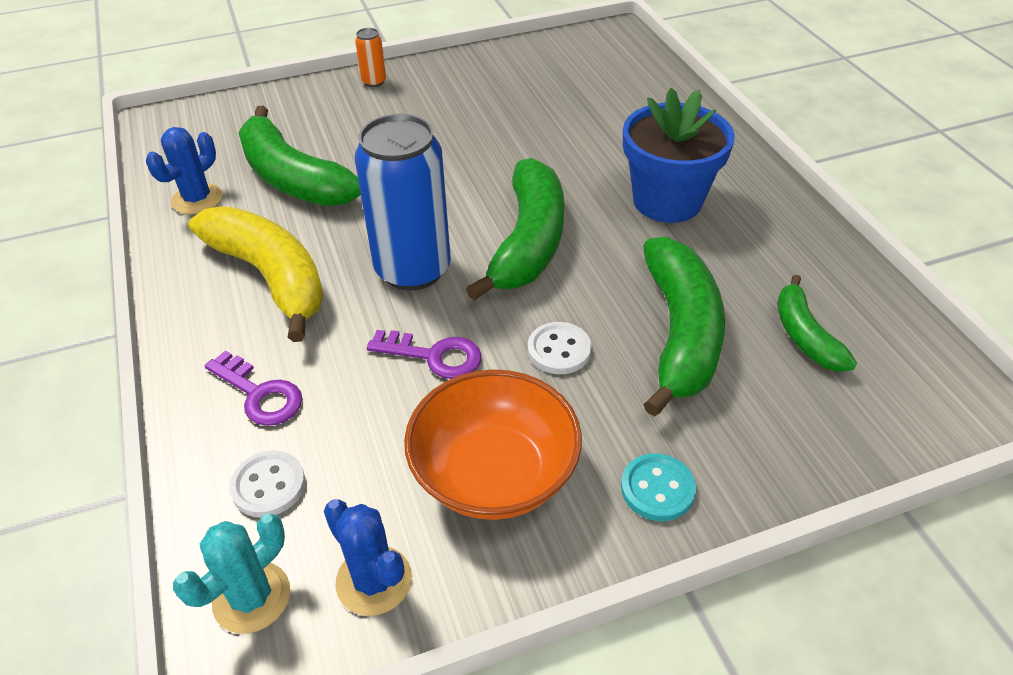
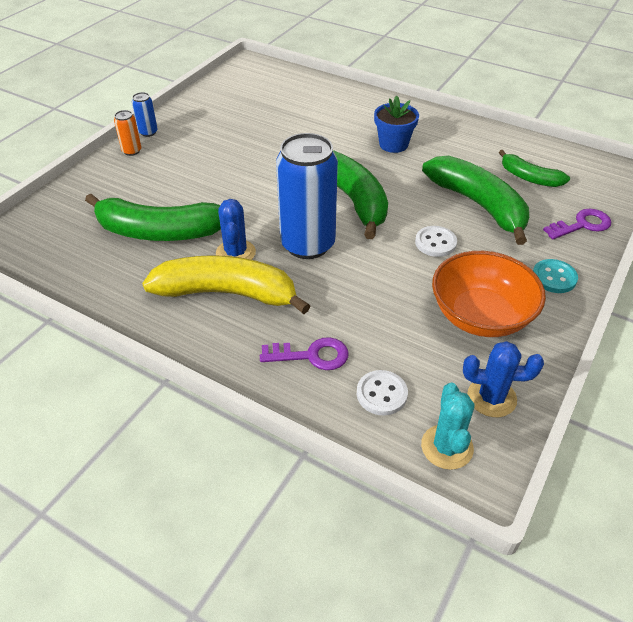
camera: 40 degrees left, 0 degrees up
(197, 199) = (107, 276): blue cactus -> blue cactus (235, 253)
(413, 68) = (148, 132): none -> blue can
(433, 356) = (379, 281): purple key -> purple key (581, 225)
(667, 201) = (393, 144): blue flower pot -> blue flower pot, size x0.64

